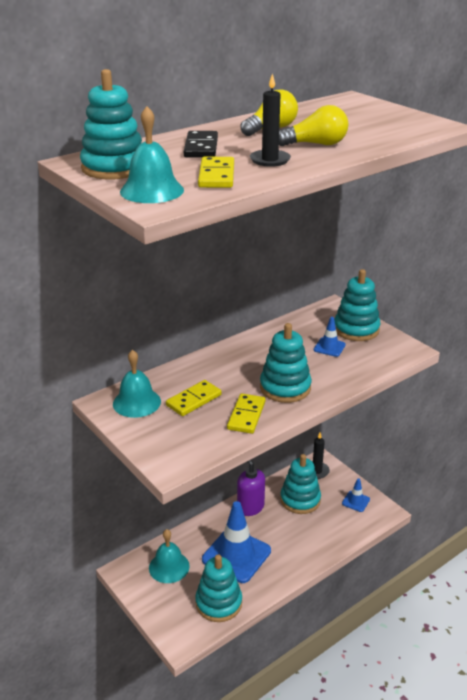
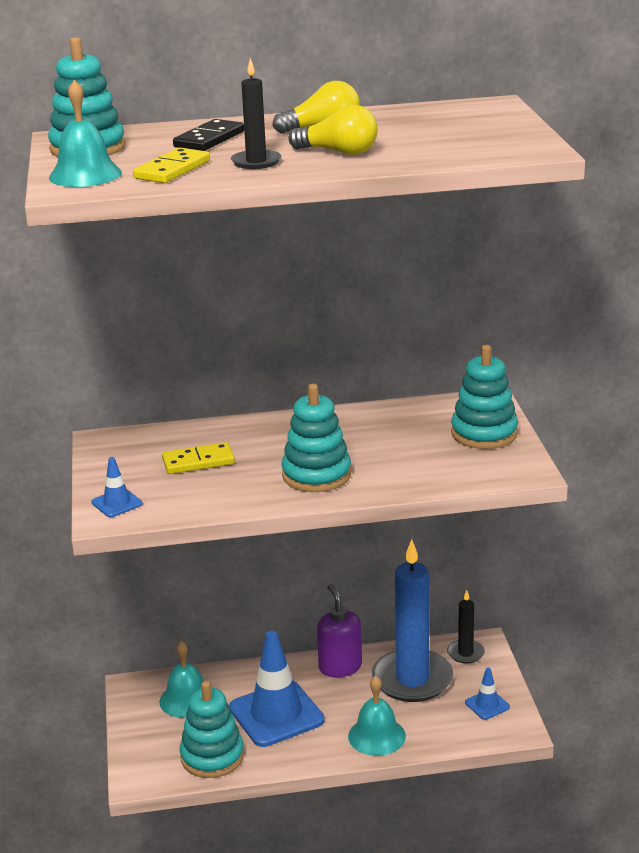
camera: 30 degrees right, 5 degrees down
(136, 402) = (135, 448): turquoise bell -> turquoise bell (376, 736)
(246, 415) = (239, 491): yellow domino -> none
(300, 500) = (412, 679): turquoise stacking toy -> blue candle
(329, 347) = (423, 445): blue traffic cone -> blue traffic cone (117, 503)

